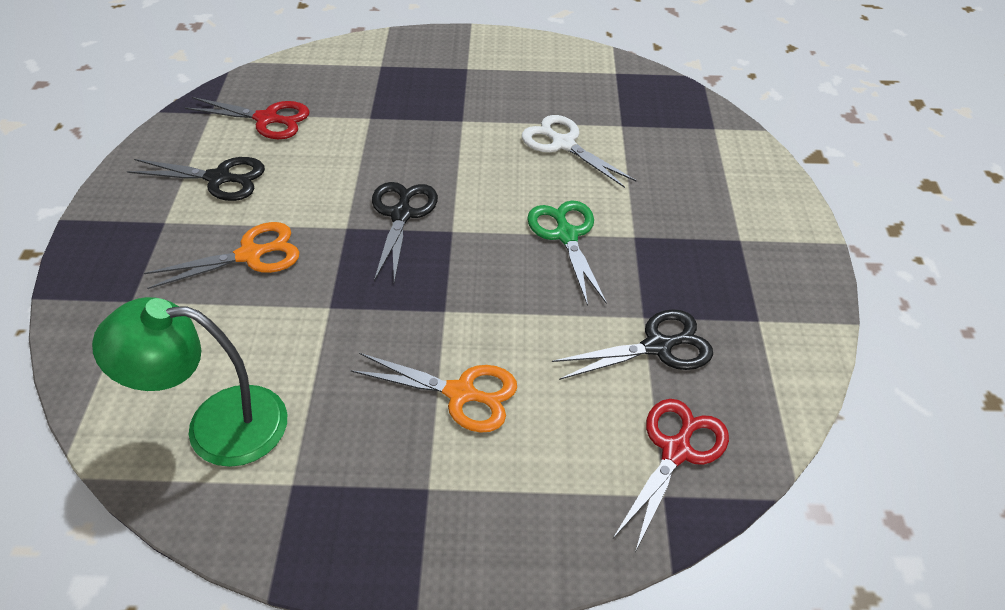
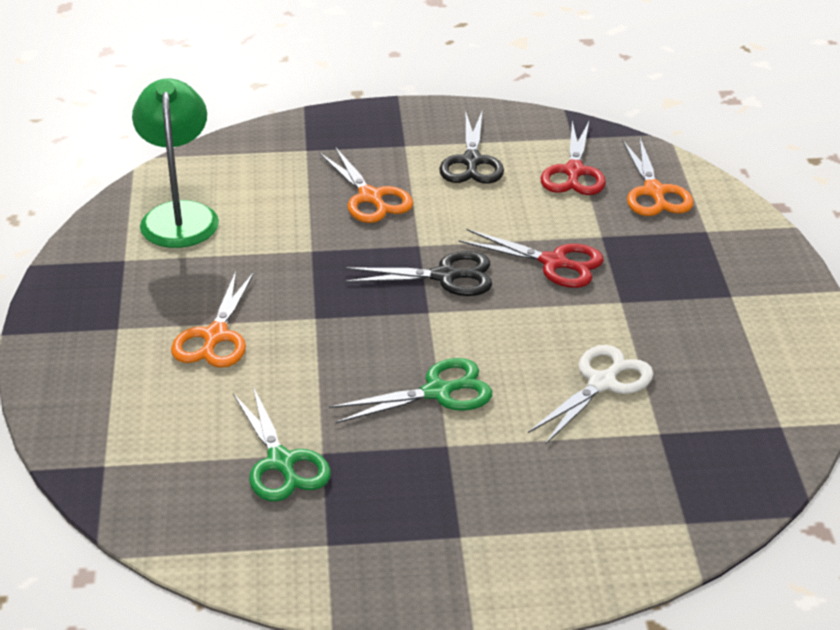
camera: 85 degrees right, 10 degrees down
(317, 81) = (654, 192): none -> orange scissors
(657, 346) = (281, 462): black scissors -> green scissors
(676, 451) = (152, 474): red scissors -> red scissors (554, 263)

